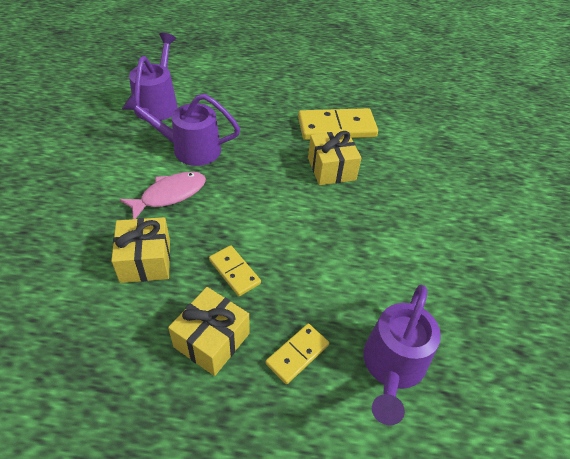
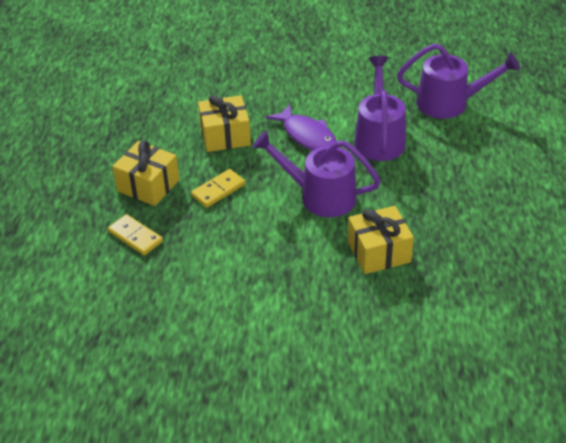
camera: 90 degrees right, 5 degrees down
(170, 195) = (307, 136): pink fish -> purple fish
(336, 127) = (461, 255): yellow domino -> none
(392, 368) = (122, 299): purple watering can -> purple watering can (319, 196)

